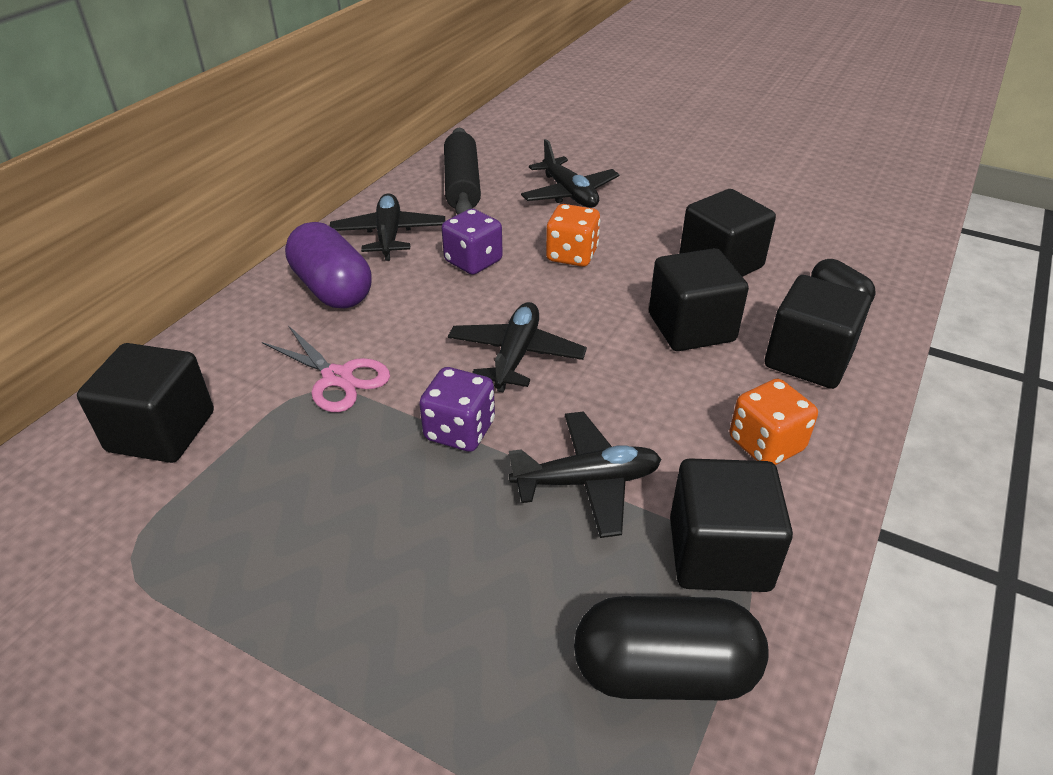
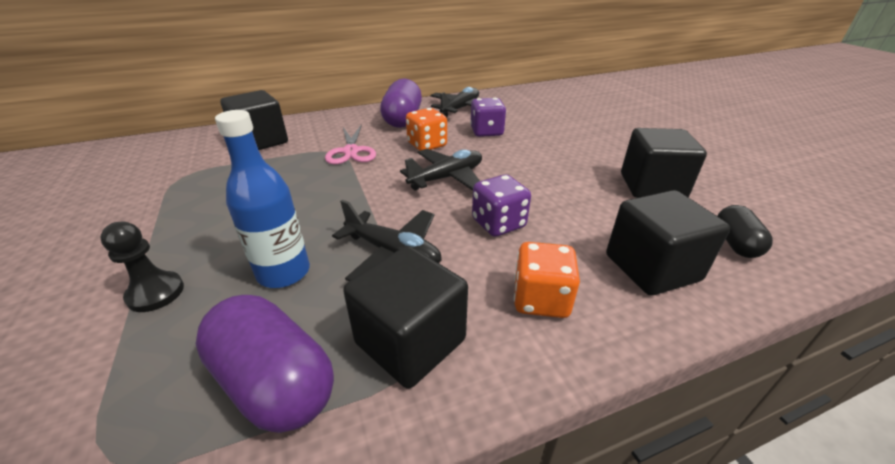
camera: 40 degrees right, 5 degrees down
(400, 703) = (156, 293): none -> black pawn
(460, 431) = (368, 196): purple dice -> purple dice (498, 223)
(462, 185) = (529, 101): black rolling pin -> none
(509, 578) = (284, 273): none -> blue bottle
(569, 194) = (588, 122): black plane -> none
(572, 255) = (548, 148): orange dice -> orange dice (427, 145)
(664, 671) = (275, 382): black capsule -> purple capsule
(691, 327) = (578, 210): black cube -> none

